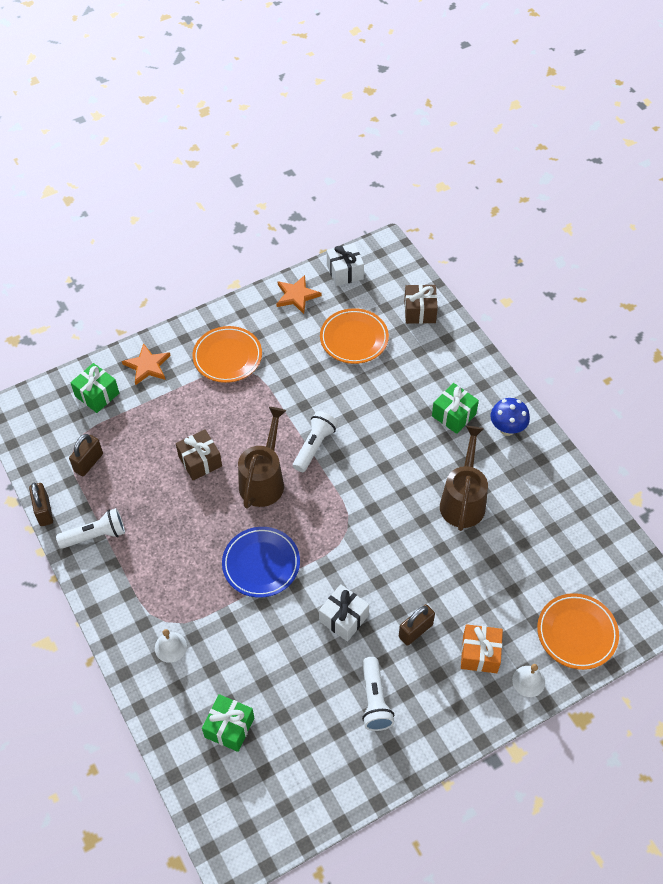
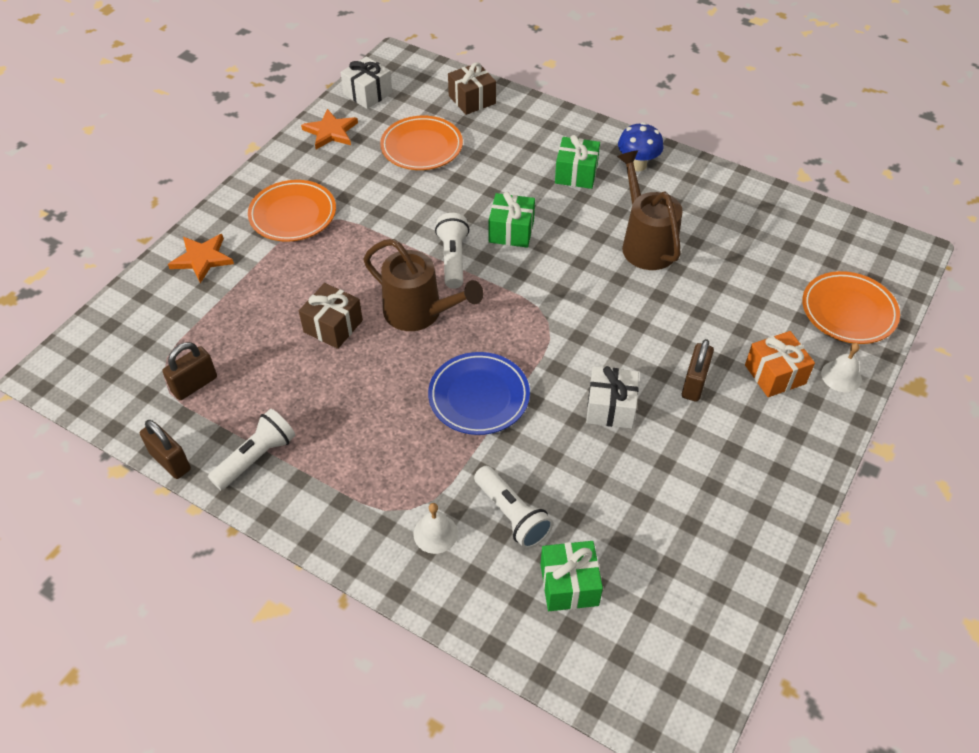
camera: 30 degrees left, 5 degrees down
(88, 462) = (194, 385): brown padlock -> brown padlock turned 45 degrees clockwise
(97, 395) = (158, 311): green gift -> green gift (511, 231)
(264, 479) = (420, 313): brown watering can -> brown watering can turned 135 degrees clockwise
(374, 700) = (706, 472): white flashlight -> white flashlight (512, 515)

